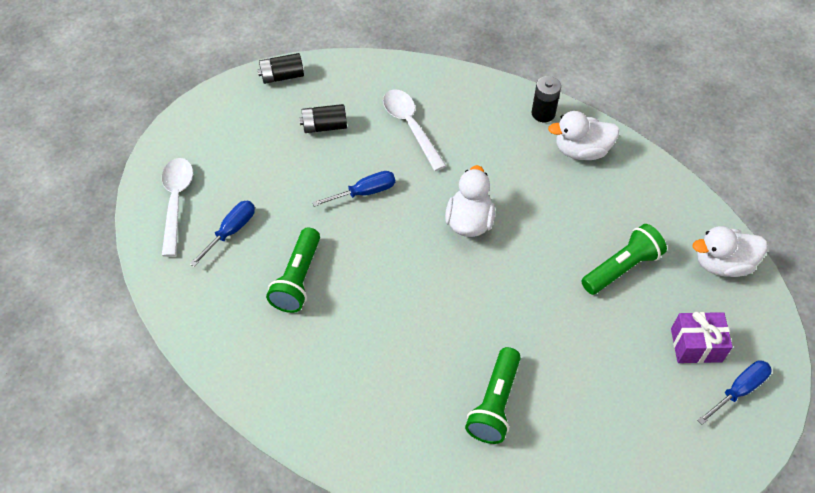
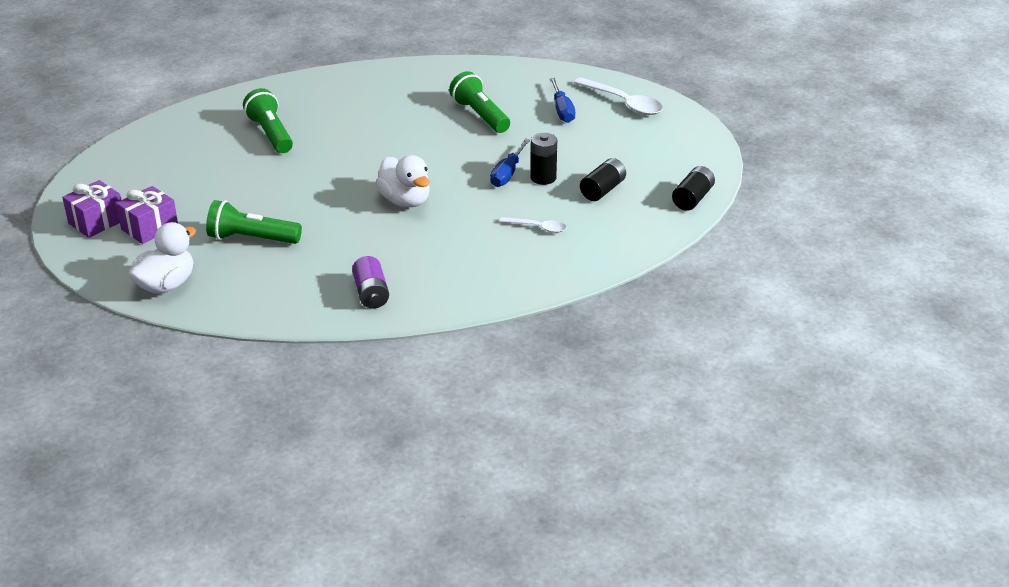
camera: 135 degrees right, 20 degrees down
(410, 126) = (538, 227): white spoon -> white spoon, size x0.56
(543, 113) = (440, 301): black battery -> black battery (543, 178)
(581, 151) = (371, 293): white duck -> purple battery
(621, 268) = (251, 239): green flashlight -> green flashlight turned 90 degrees clockwise
(738, 390) = (96, 222): blue screwdriver -> purple gift

